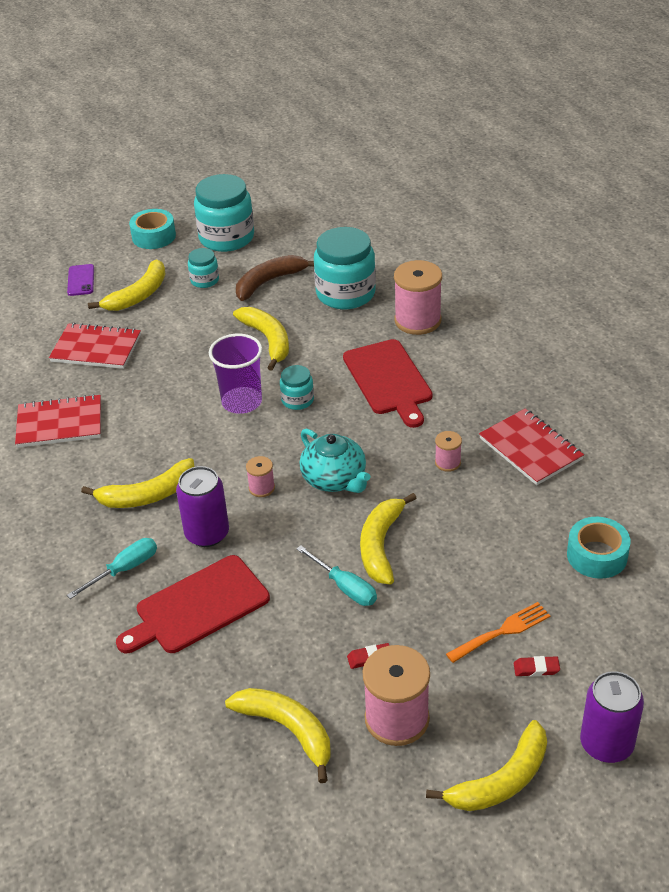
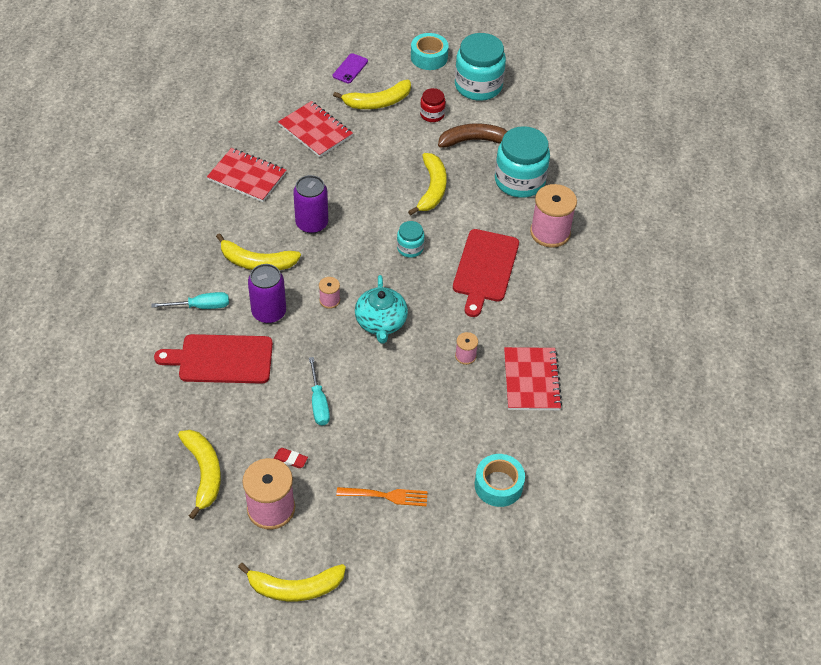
camera: 30 degrees right, 10 degrees up
(204, 280) = (432, 114): turquoise jar -> red jar
(242, 402) = (372, 228): purple cup -> none
(381, 545) = (367, 388): yellow banana -> none
(536, 668) = (383, 534): red eraser -> none
(606, 744) = (378, 610): purple can -> purple can (312, 223)

